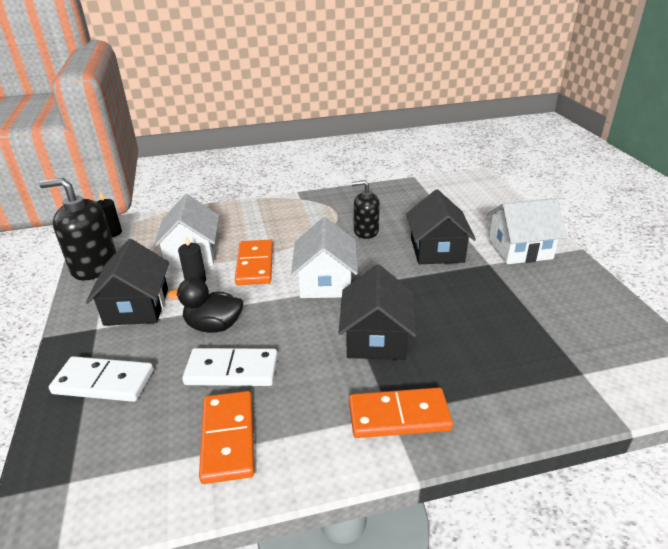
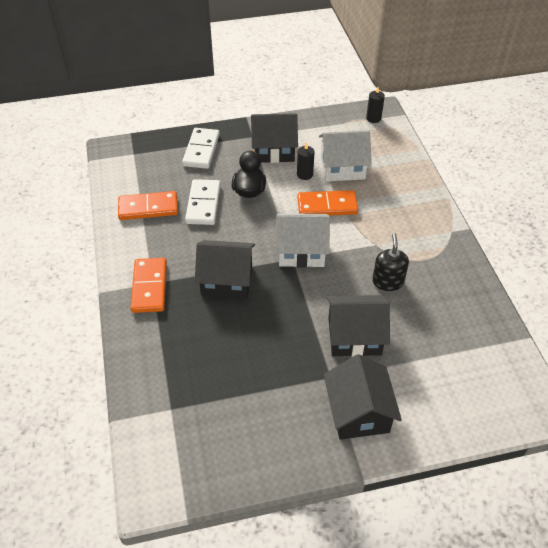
camera: 90 degrees right, 15 degrees up
(94, 266) = (324, 119): black soap dispenser -> none
(520, 249) = (358, 412): white house -> black house

